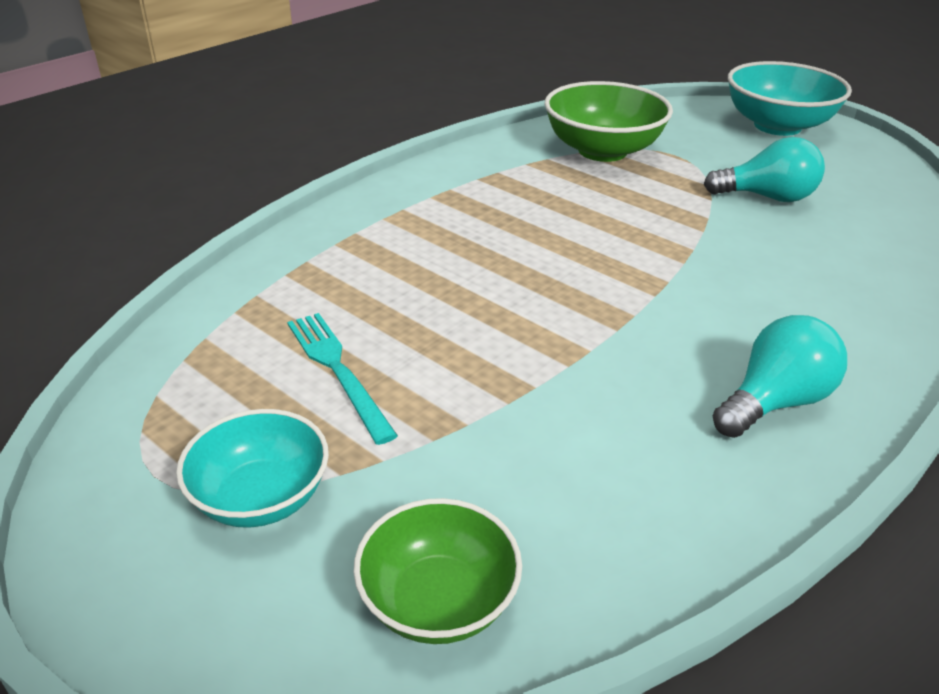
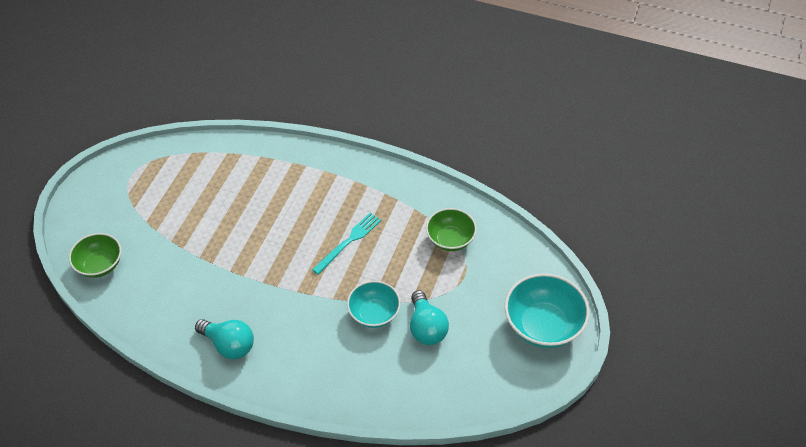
camera: 70 degrees right, 15 degrees up
(261, 498) = (129, 206): turquoise bowl -> turquoise bowl (374, 314)
(337, 370) = (200, 199): turquoise fork -> turquoise fork (348, 242)
(602, 151) = (450, 239): green bowl -> green bowl, size x0.65

